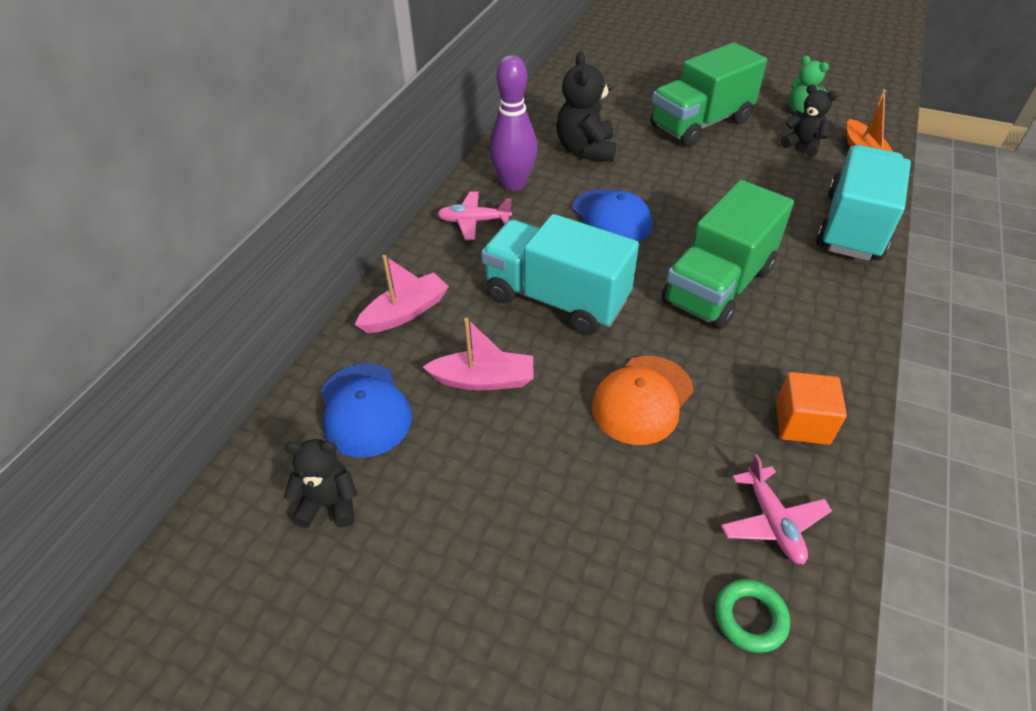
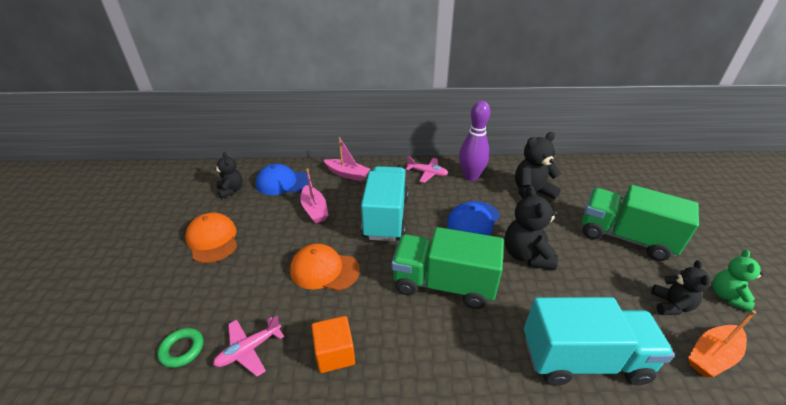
camera: 65 degrees right, 10 degrees down
(365, 410) = (283, 182): blue cap -> blue cap turned 45 degrees clockwise
(474, 221) = (427, 173): pink plane -> pink plane turned 135 degrees clockwise
(485, 553) = (212, 240): none -> orange cap
(697, 201) = (526, 255): none -> black teddy bear

